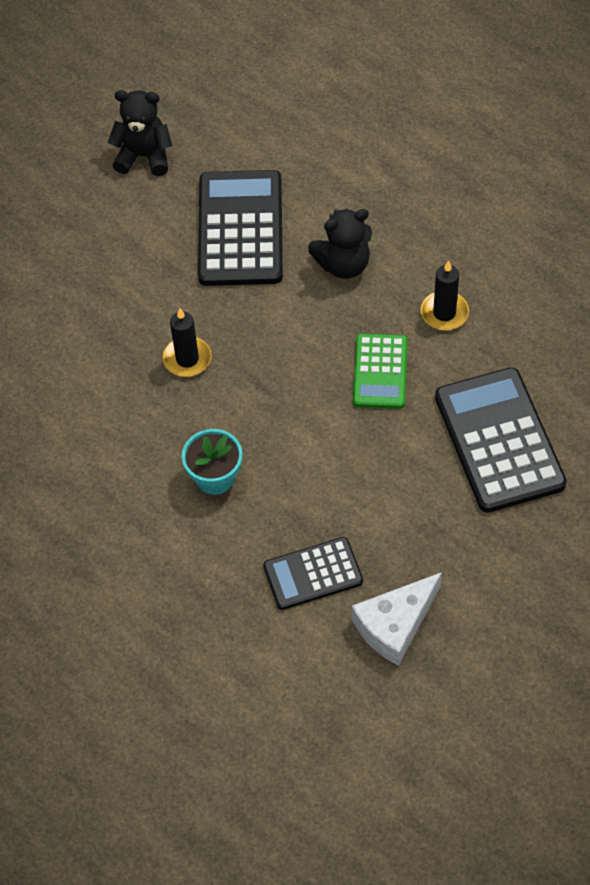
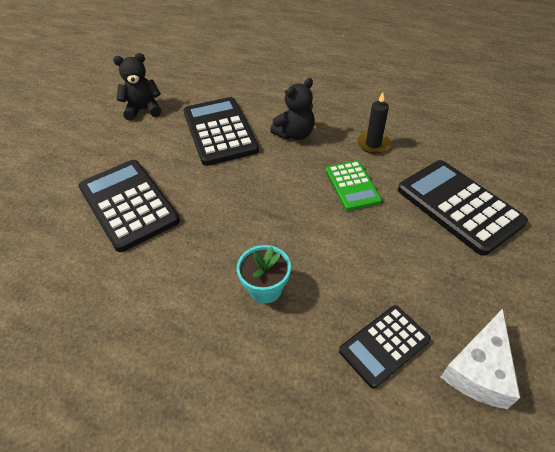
camera: 20 degrees left, 10 degrees down
(89, 319) = (128, 204): none -> black calculator
(187, 359) = (211, 211): black candle -> none

